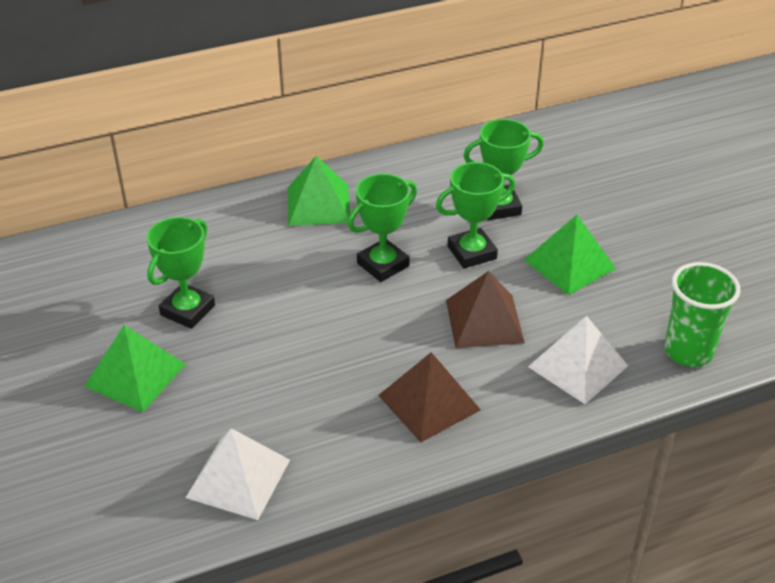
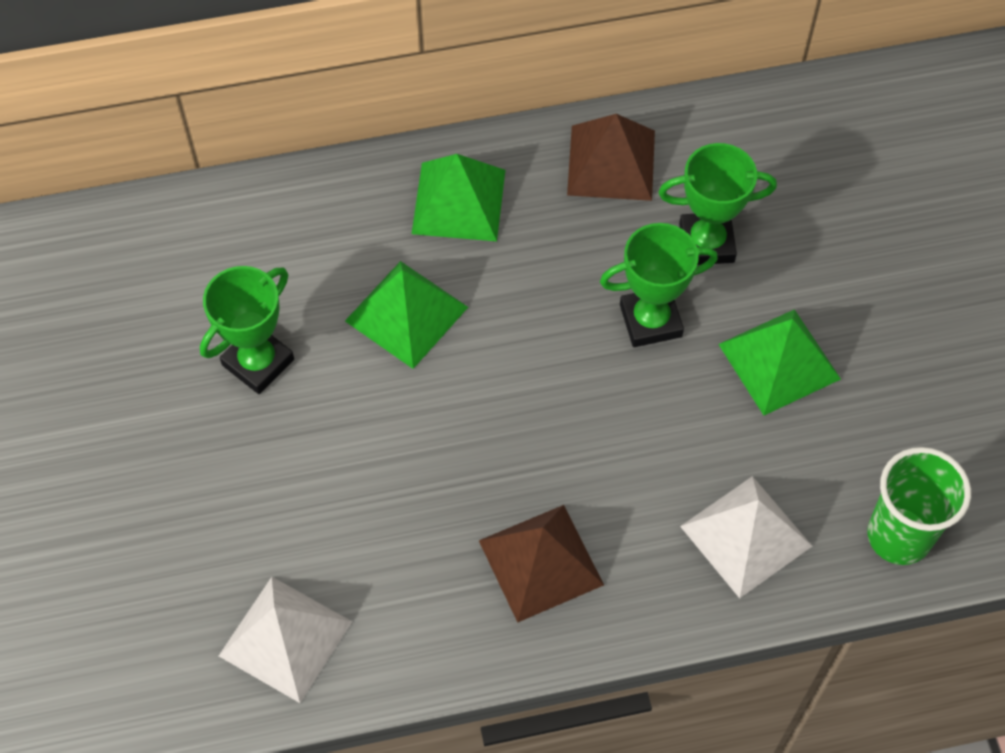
camera: 10 degrees right, 20 degrees up
(135, 375) = (180, 458): green pyramid -> green pyramid (406, 314)
(383, 265) = (526, 323): green trophy -> none
(484, 321) = (640, 441): brown pyramid -> brown pyramid (611, 162)

